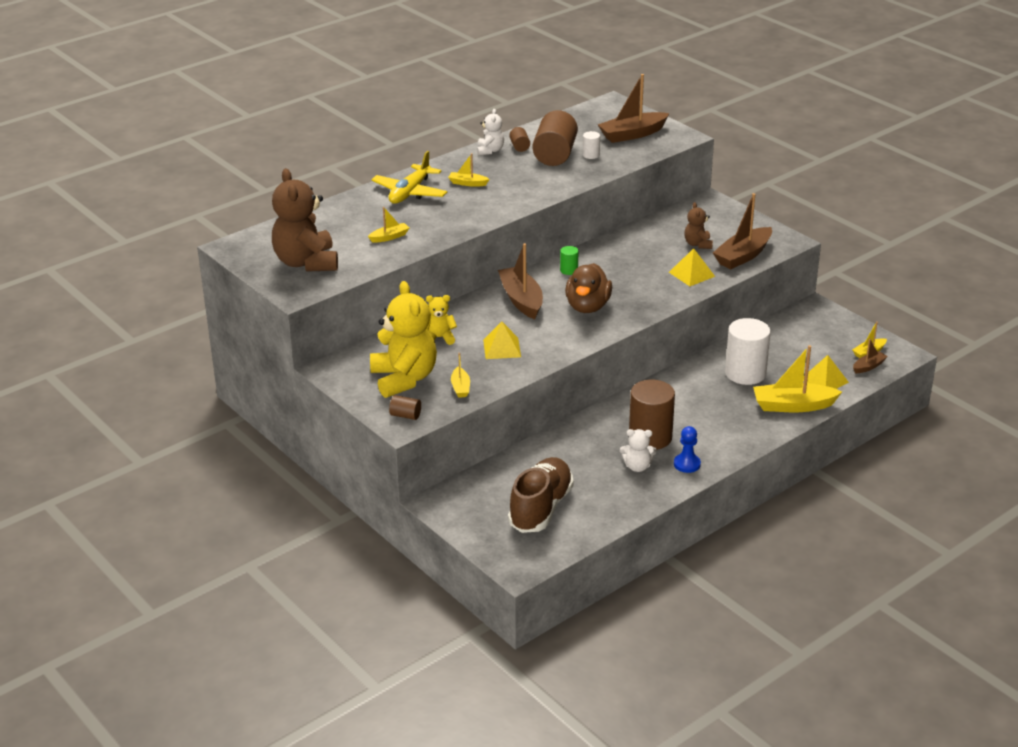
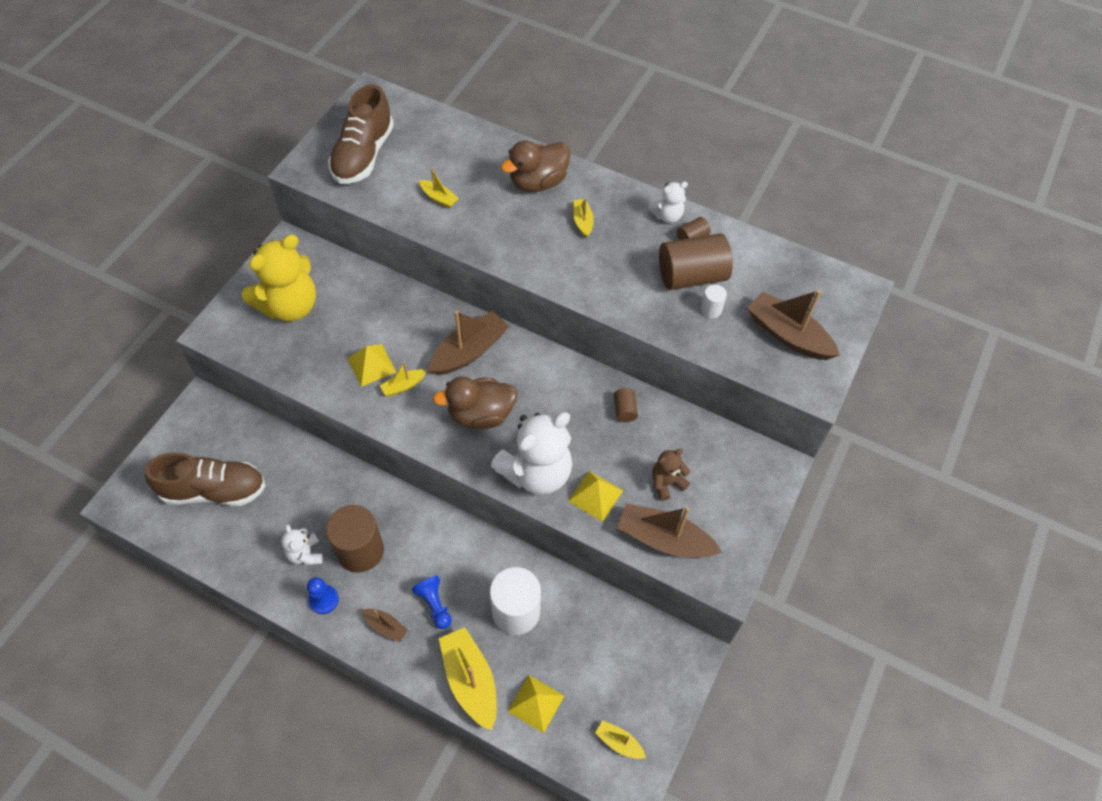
camera: 65 degrees right, 25 degrees up
(306, 263) = (363, 155): brown teddy bear -> brown shoe
(405, 415) = (229, 329): brown cylinder -> brown cylinder (624, 410)
(410, 192) = (538, 182): yellow plane -> brown duck
(439, 338) = (371, 308): yellow teddy bear -> none
(460, 387) = (289, 355): yellow boat -> yellow boat (403, 386)
(569, 270) = (548, 374): green cylinder -> none
(656, 294) = (536, 472): none -> white teddy bear
(720, 410) = (434, 604): none -> blue pawn
(868, 366) = (587, 749): brown boat -> brown boat (386, 627)

